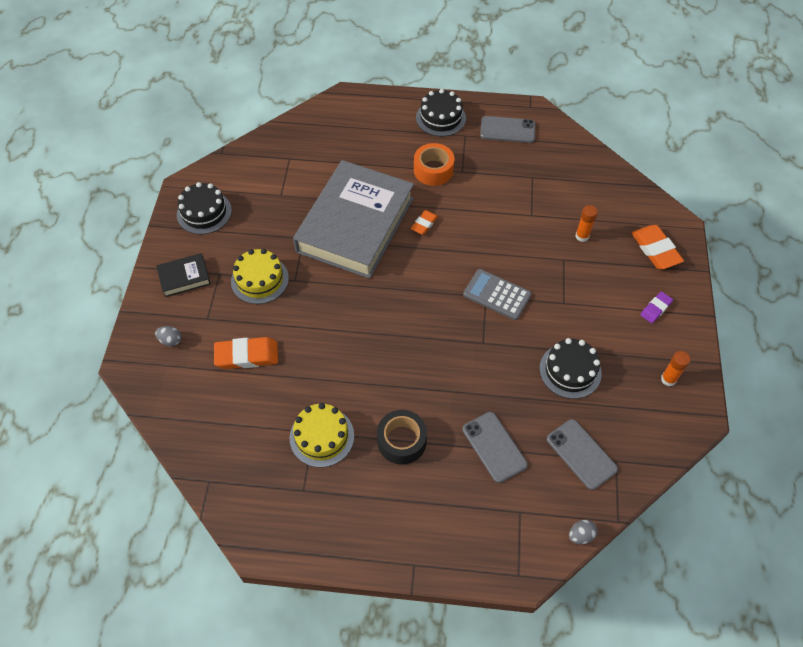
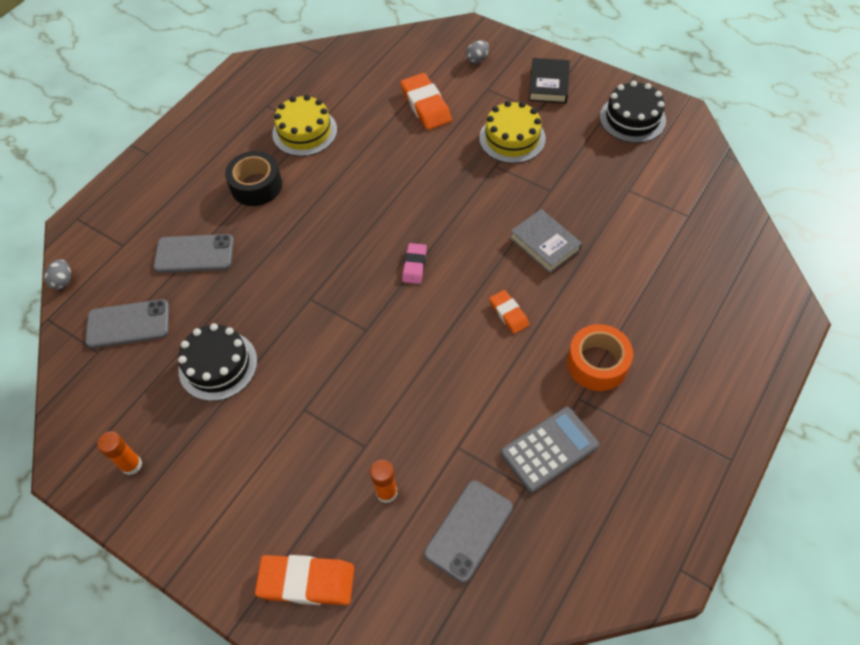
camera: 120 degrees right, 0 degrees up
(247, 355) = (426, 105): orange eraser -> orange eraser turned 45 degrees counterclockwise
(355, 224) = (545, 244): grey book -> grey book, size x0.40
(417, 291) = (414, 265): none -> pink eraser
(440, 118) = (701, 420): black cake -> none
(497, 295) = (360, 342): grey calculator -> grey calculator (549, 449)
(507, 130) = (638, 503): grey phone -> grey phone (468, 530)
(655, 309) = (223, 515): purple eraser -> none

